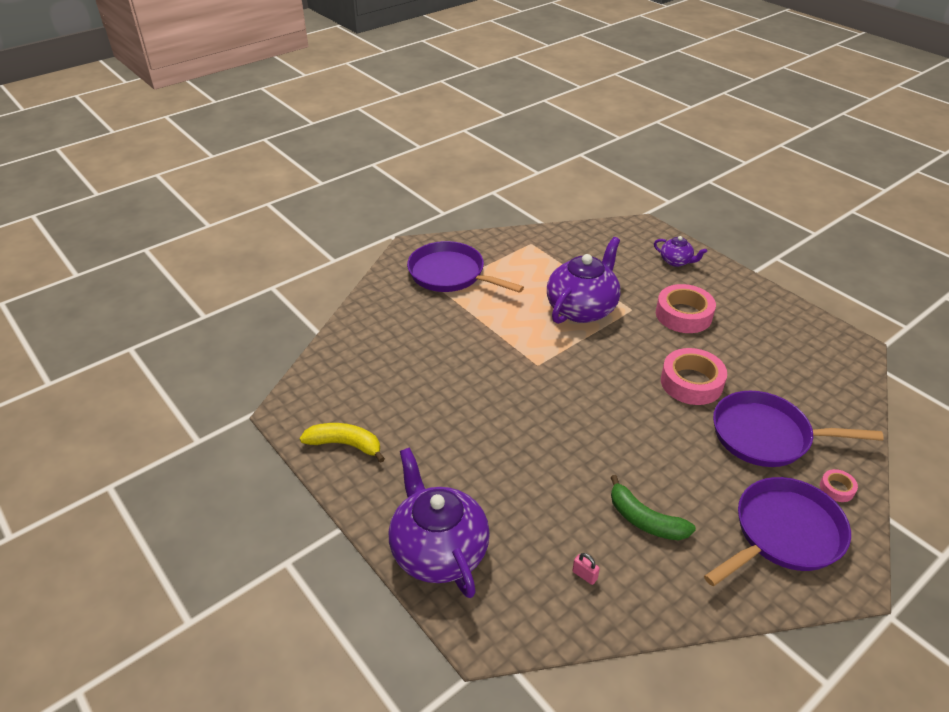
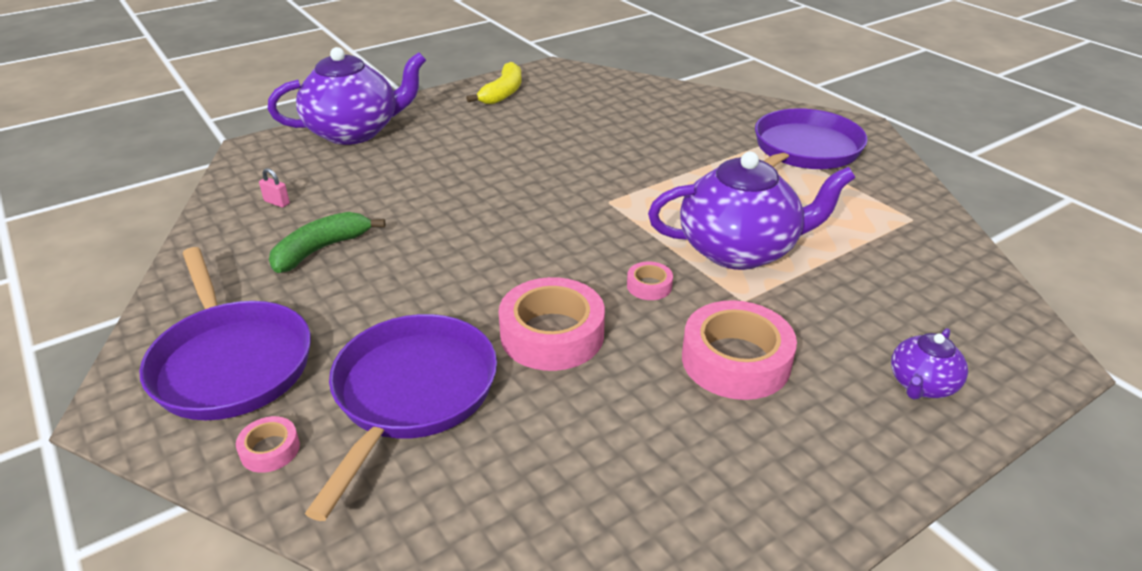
camera: 95 degrees right, 5 degrees down
(582, 308) = (739, 250): purple teapot -> purple teapot turned 45 degrees counterclockwise
(584, 575) = (277, 202): pink padlock -> pink padlock turned 75 degrees clockwise
(631, 345) = (649, 286): none -> pink tape

